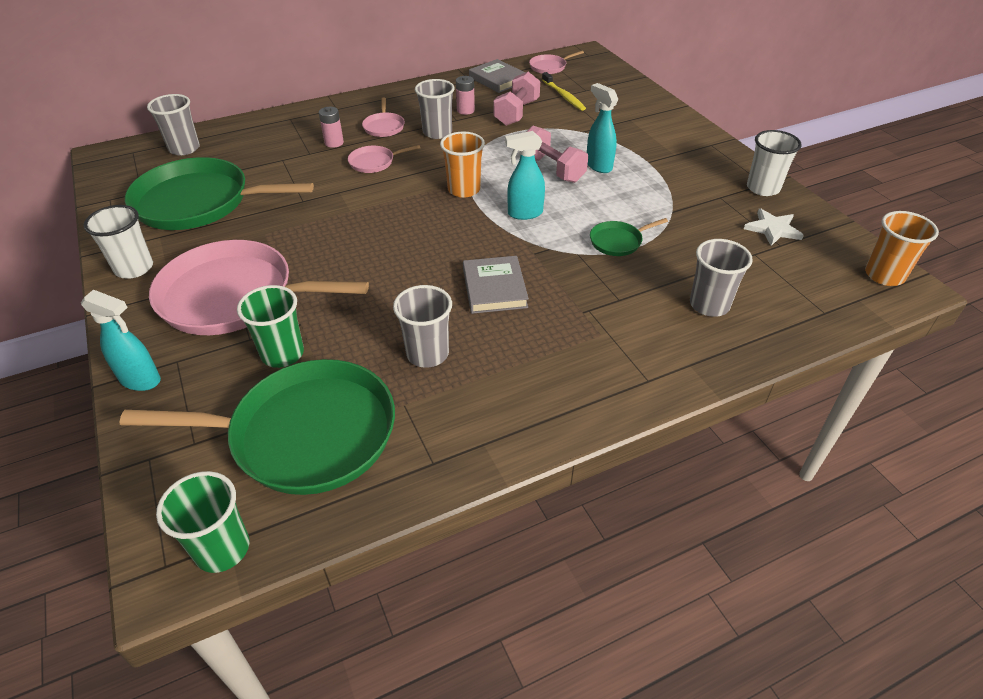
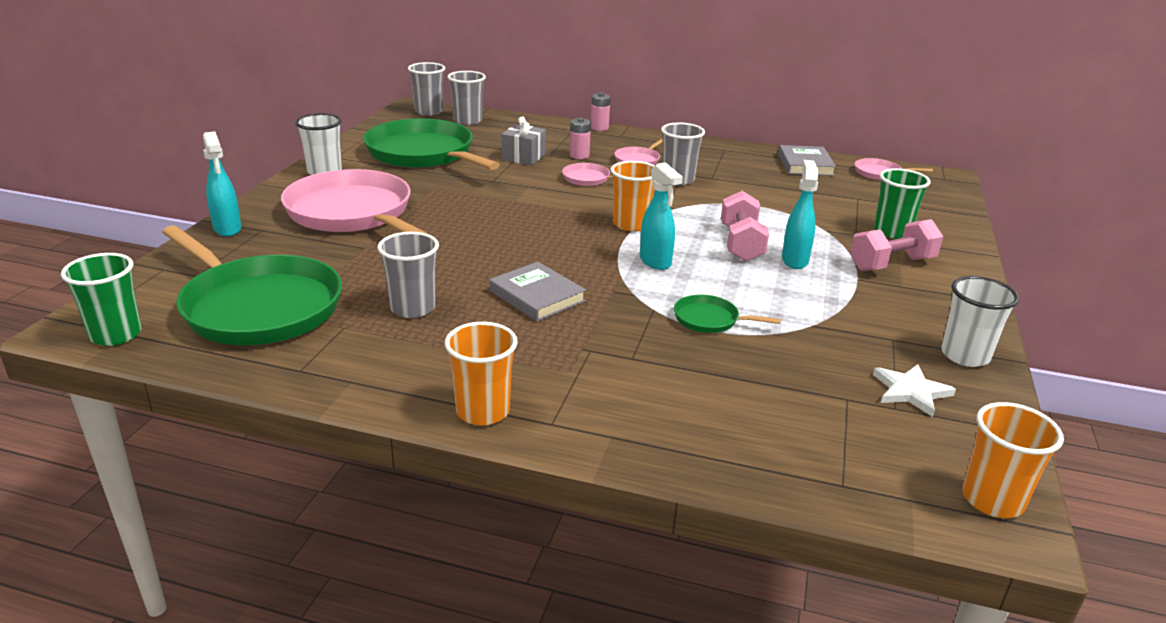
camera: 40 degrees right, 15 degrees down
(282, 354) = (324, 258): green cup -> green cup (892, 231)
(292, 165) = (523, 157): none -> grey gift
(465, 110) = (732, 175): pink battery -> pink battery (599, 128)
(494, 288) = (537, 296): grey book -> grey book turned 75 degrees counterclockwise
(516, 113) = (780, 193): pink dumbbell -> pink dumbbell (891, 264)
(524, 213) = (655, 262): turquoise spray bottle -> turquoise spray bottle turned 150 degrees counterclockwise
(563, 96) = (854, 198): yellow toothbrush -> none
(599, 402) = (483, 411): none -> orange cup
(709, 305) = (716, 408): grey cup -> grey cup (429, 111)

